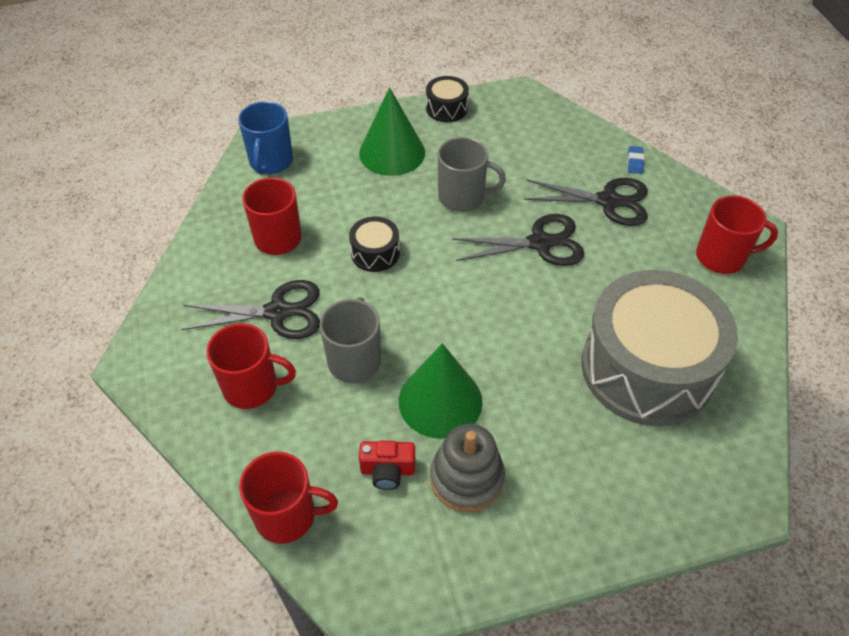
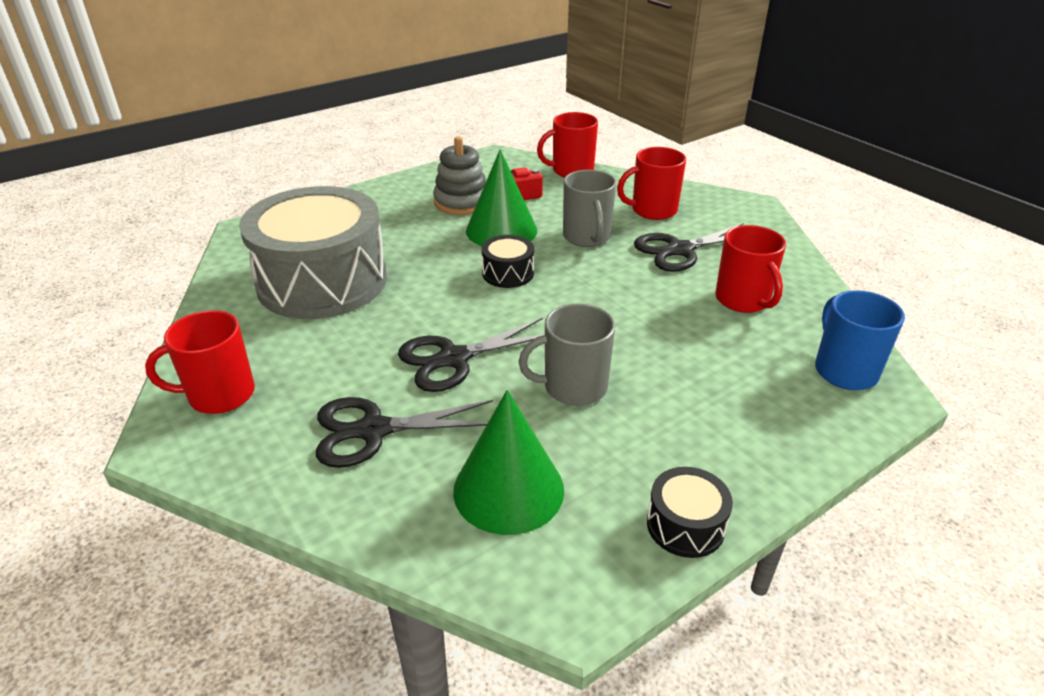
camera: 160 degrees right, 15 degrees down
(375, 253) = (632, 309): black drum -> black drum (508, 273)
(392, 152) = (708, 423): green cone -> green cone (508, 489)
(635, 162) = (334, 506): blue eraser -> none

